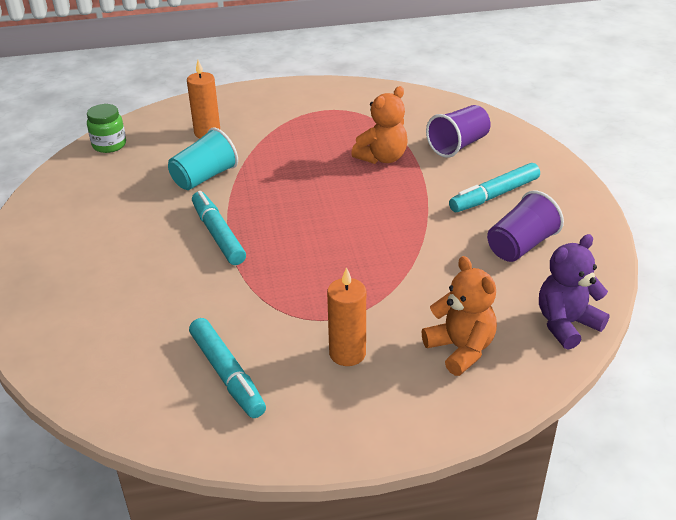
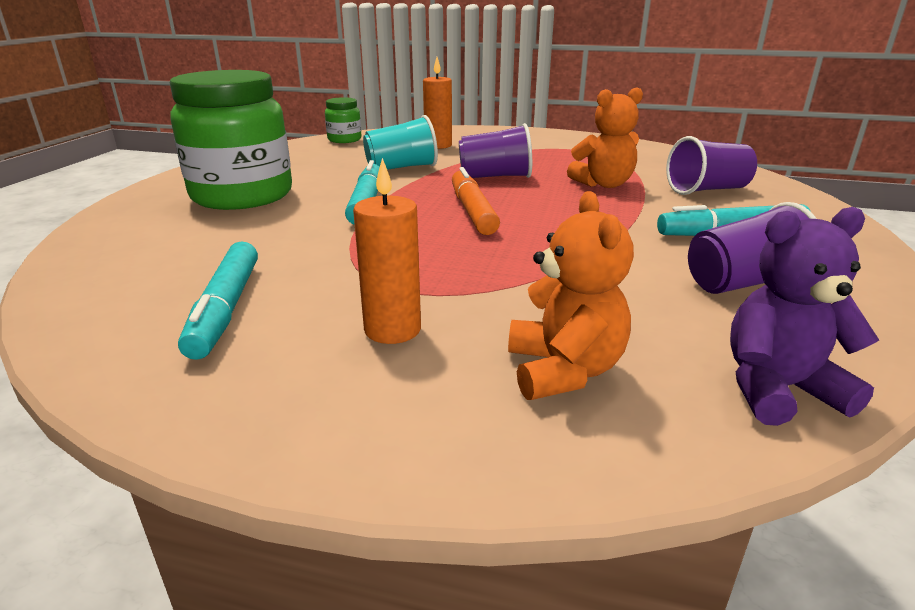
camera: 25 degrees right, 10 degrees down
(103, 256) = (242, 196): none -> green jar
(293, 170) = (495, 177): none -> purple cup
(308, 221) = (472, 211): none -> orange marker

